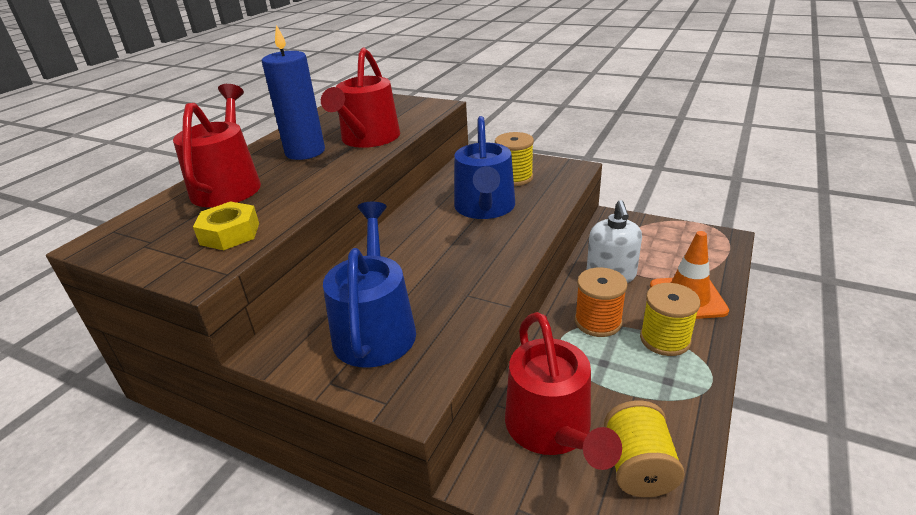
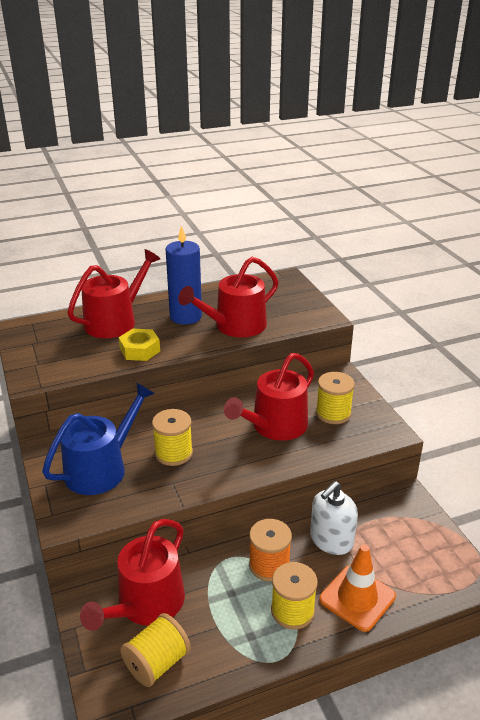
camera: 40 degrees right, 0 degrees up
(230, 233) = (73, 360): yellow nut -> yellow nut (140, 350)
(430, 273) = (173, 453): none -> yellow spool
(485, 208) = (275, 426): blue watering can -> red watering can

